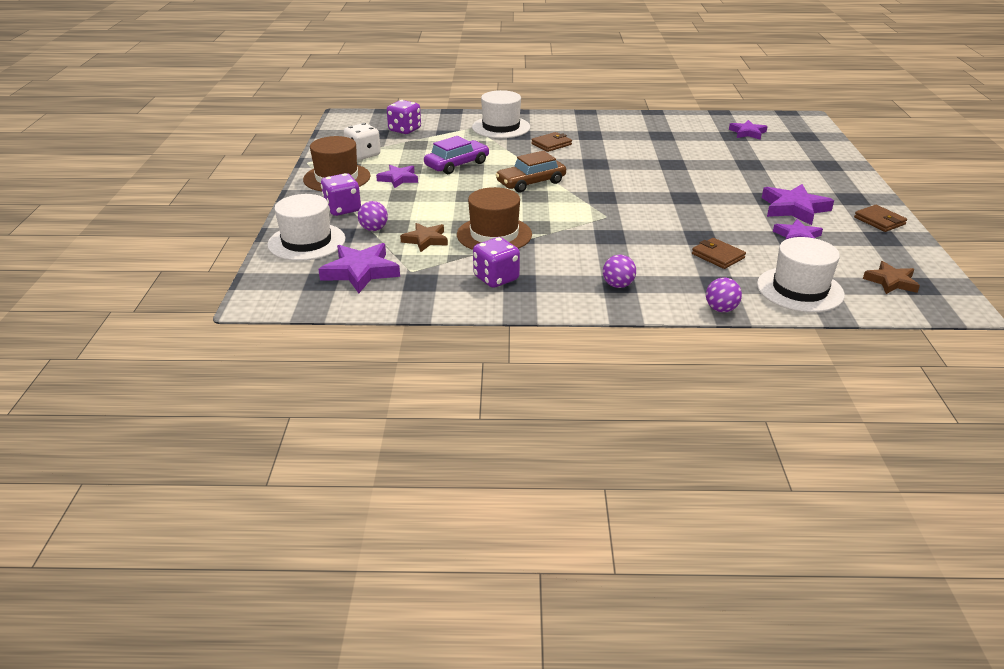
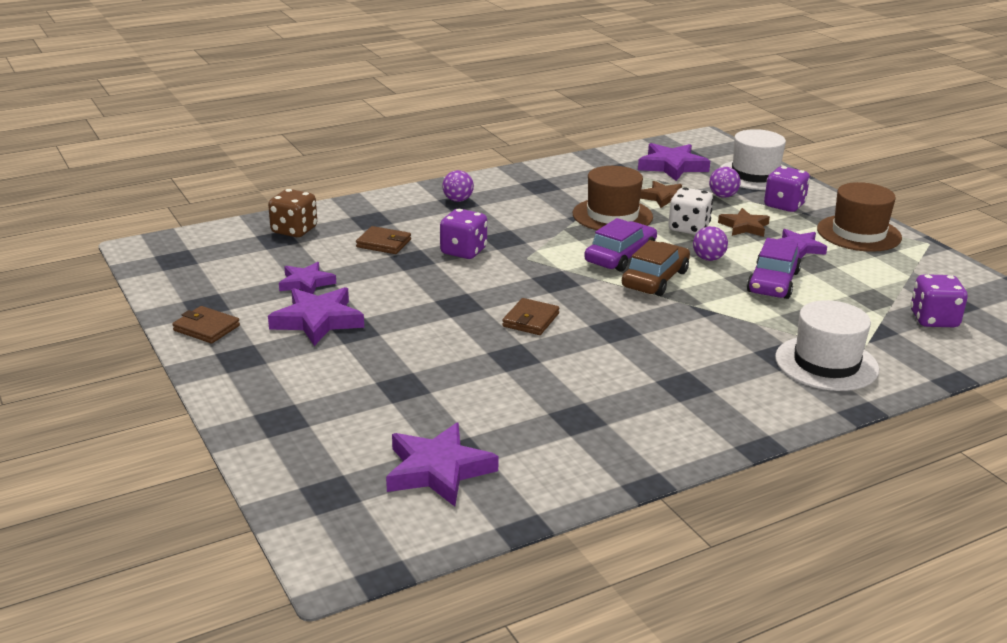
camera: 150 degrees right, 5 degrees down
(363, 155) = (896, 267): white dice -> white dice (688, 228)
(496, 278) = (562, 184): purple dice -> purple dice (463, 251)
(533, 202) = (620, 256): none -> purple car
(551, 144) = (712, 348): brown wallet -> brown wallet (530, 320)
(721, 309) = (360, 201): purple ball -> purple ball (708, 259)
(747, 133) = (438, 470): purple star -> purple star, size x1.55
(800, 289) = (294, 230): white hat -> brown dice
(891, 282) = (203, 256): brown star -> brown star (744, 227)

